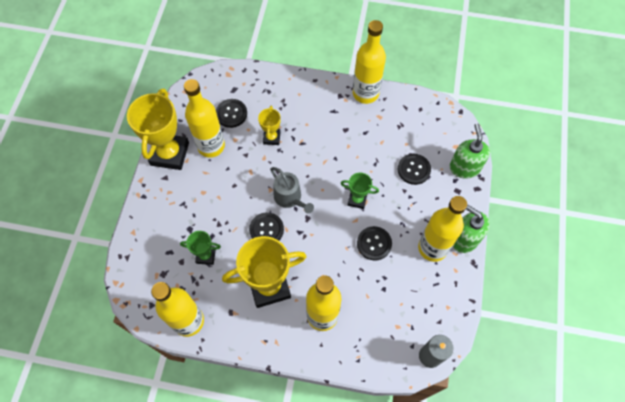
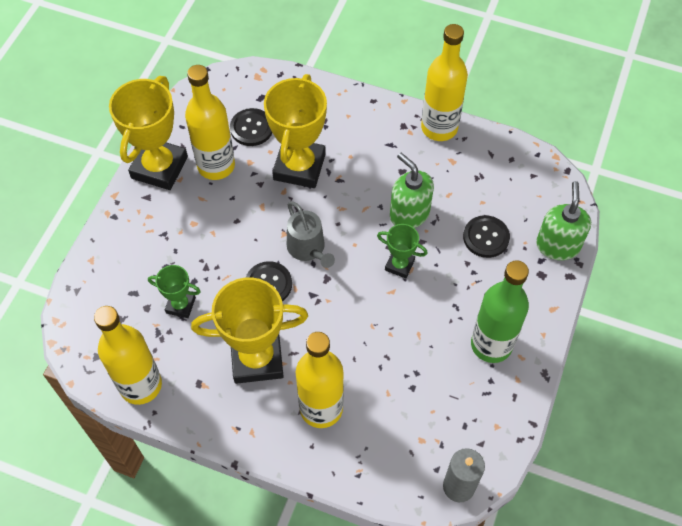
camera: 10 degrees right, 5 degrees down
(271, 138) = (299, 167): yellow trophy -> yellow trophy, size x1.97
(374, 243) = (411, 326): black button -> none
(432, 248) = (491, 344): yellow bottle -> green bottle
(464, 239) = (538, 340): green soap dispenser -> green soap dispenser (409, 214)

